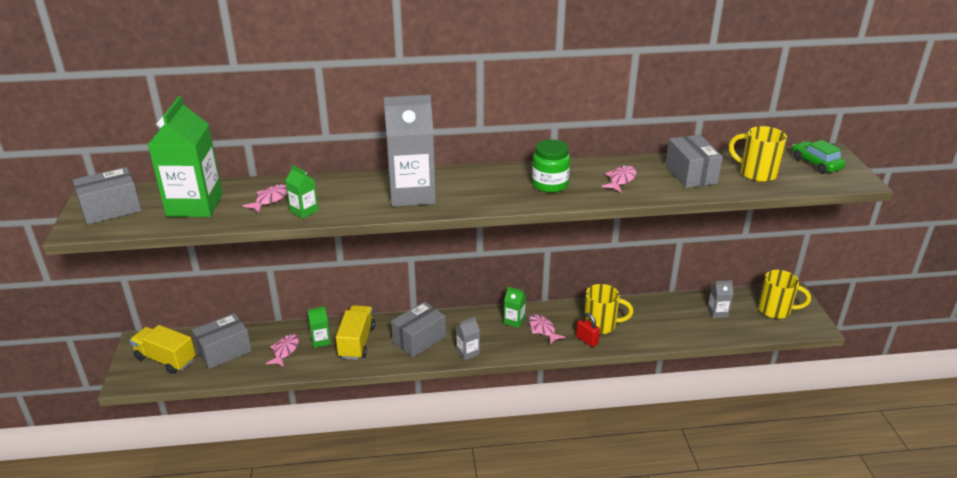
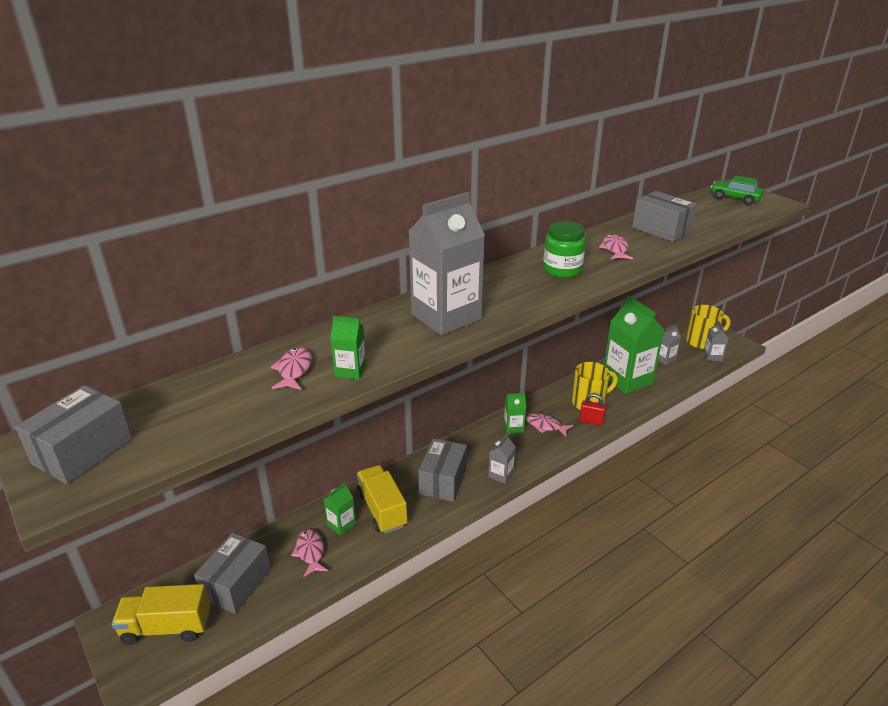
camera: 30 degrees left, 0 degrees up
(195, 205) = (202, 408): green carton -> green carton (627, 380)
(756, 173) = (706, 216): yellow mug -> none
(771, 327) = (712, 356): none -> grey carton

